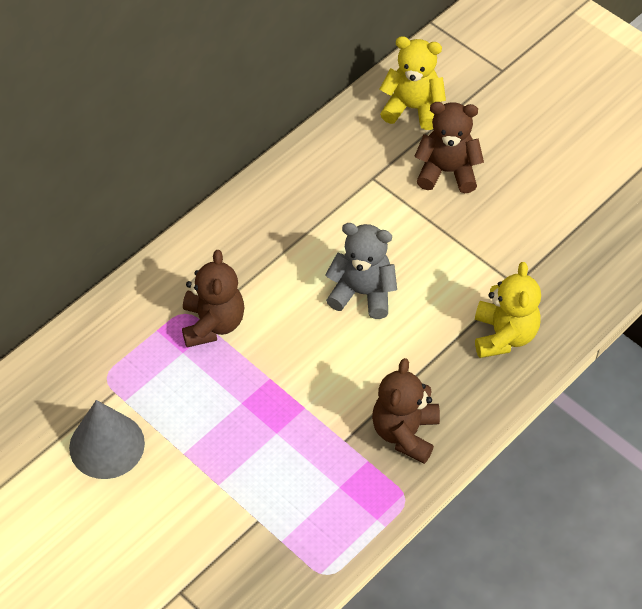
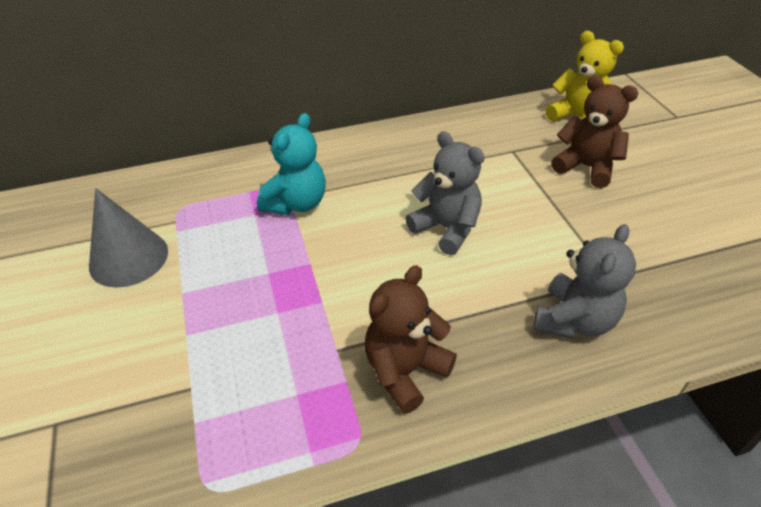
camera: 30 degrees right, 10 degrees down
(213, 324) = (296, 203): brown teddy bear -> turquoise teddy bear
(504, 335) = (574, 320): yellow teddy bear -> grey teddy bear

